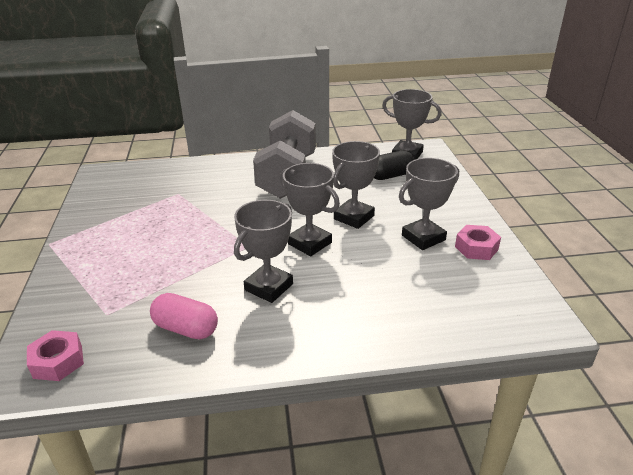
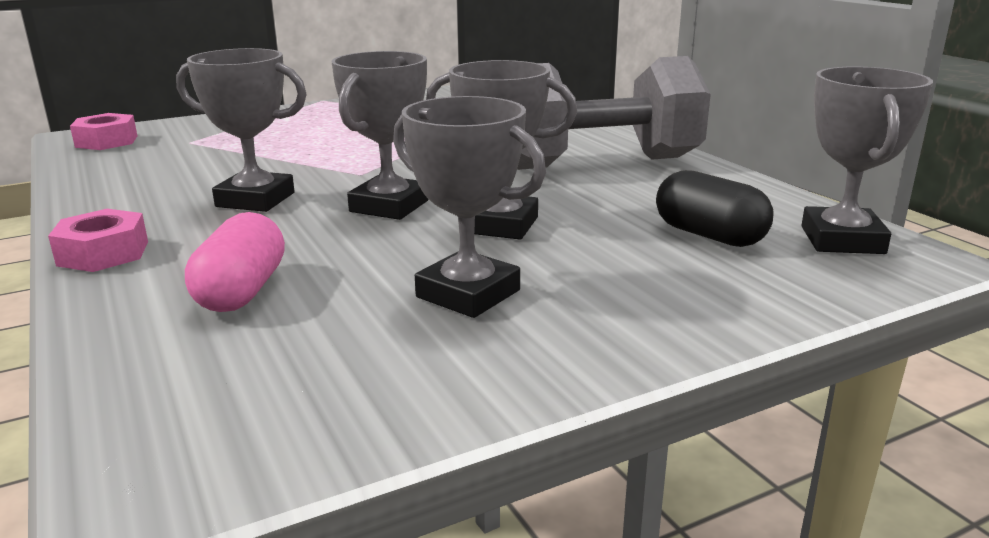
camera: 70 degrees right, 10 degrees down
(186, 328) = (158, 176): pink capsule -> pink capsule (242, 291)
(476, 248) = (461, 359): pink nut -> pink nut (103, 253)

